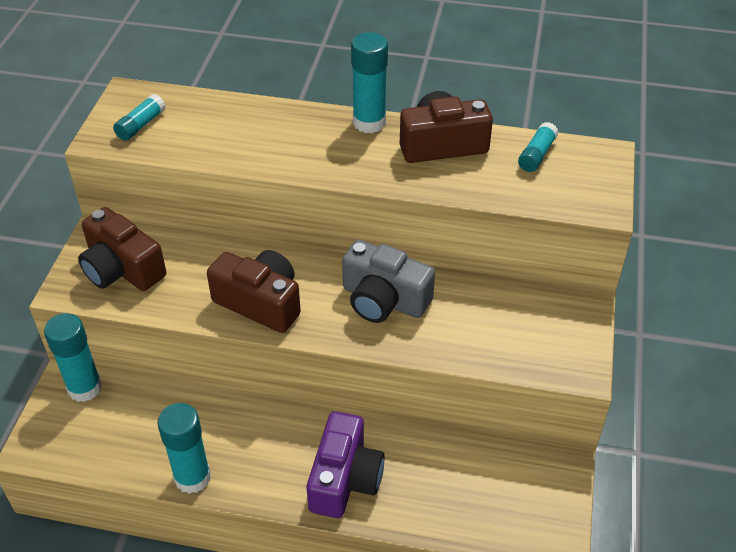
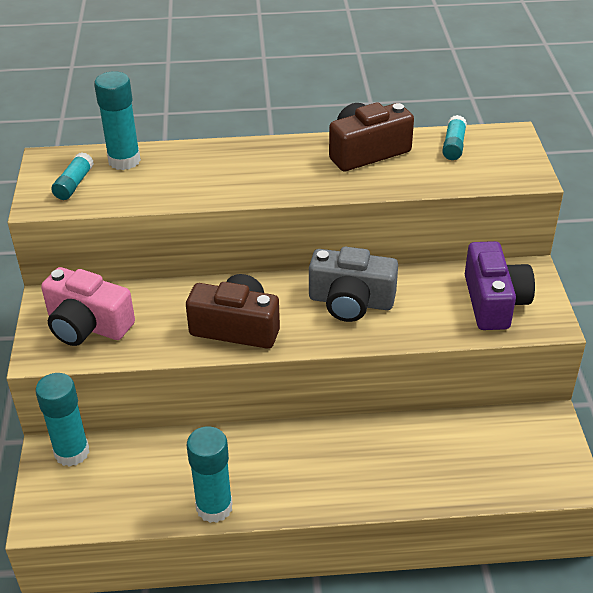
camera: 15 degrees left, 5 degrees down
(122, 269) = (87, 325): brown camera -> pink camera
(345, 479) = (360, 474): purple camera -> purple camera (494, 302)
(369, 122) = (292, 145): turquoise glue stick -> turquoise glue stick (124, 160)

